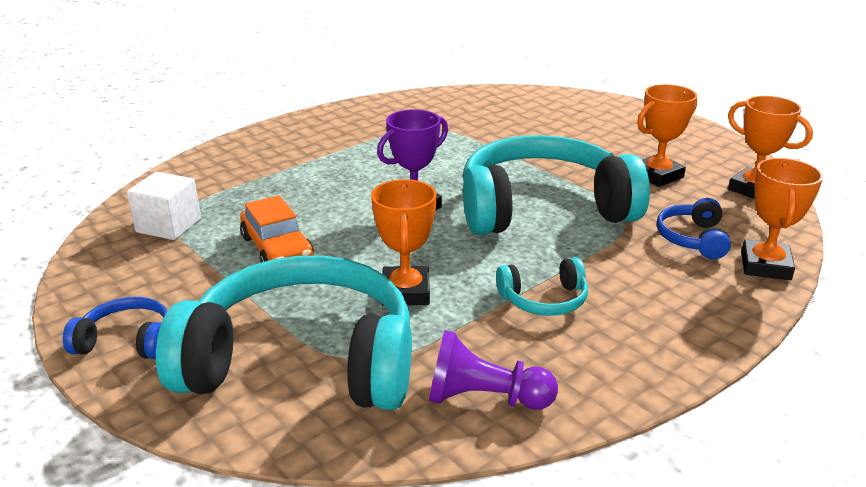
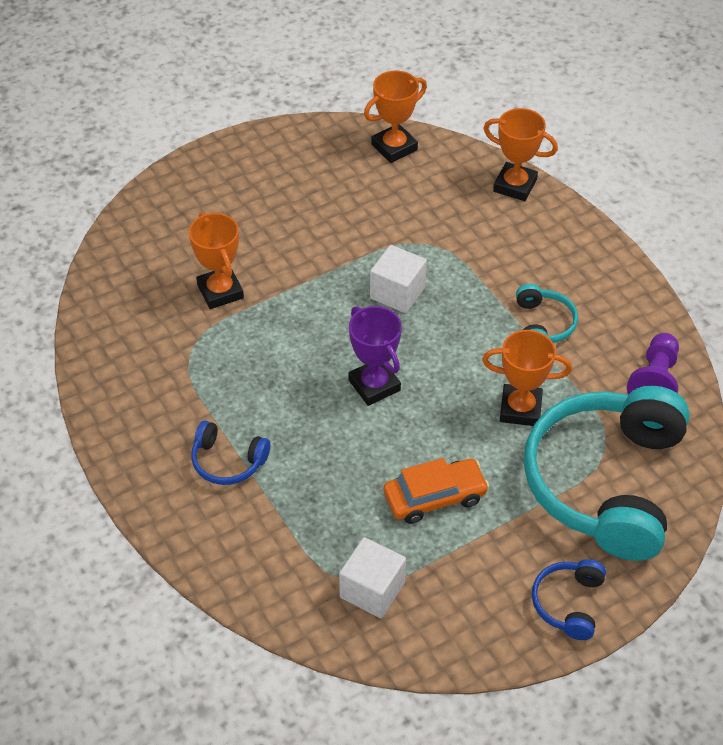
camera: 80 degrees left, 20 degrees up
(543, 208) = (397, 293): turquoise headphones -> white cube
(657, 175) = (353, 199): orange trophy -> orange trophy (220, 291)
(692, 239) = (468, 212): blue headphones -> blue headphones (228, 461)

